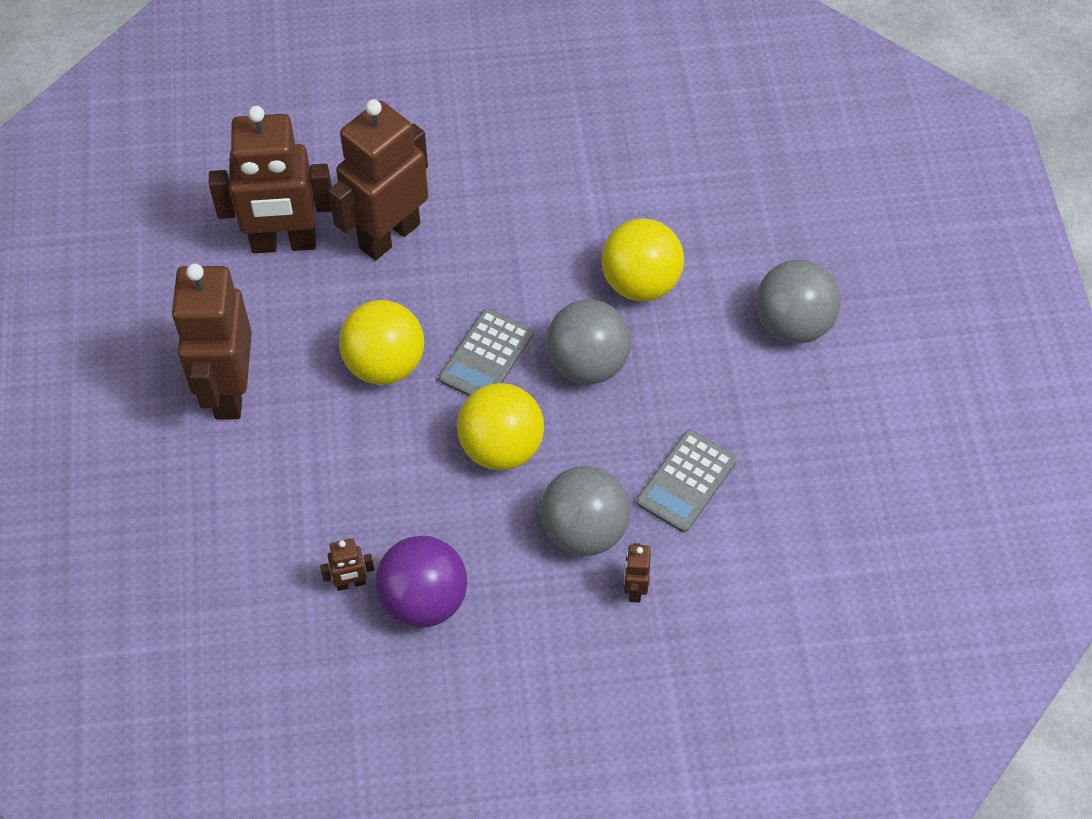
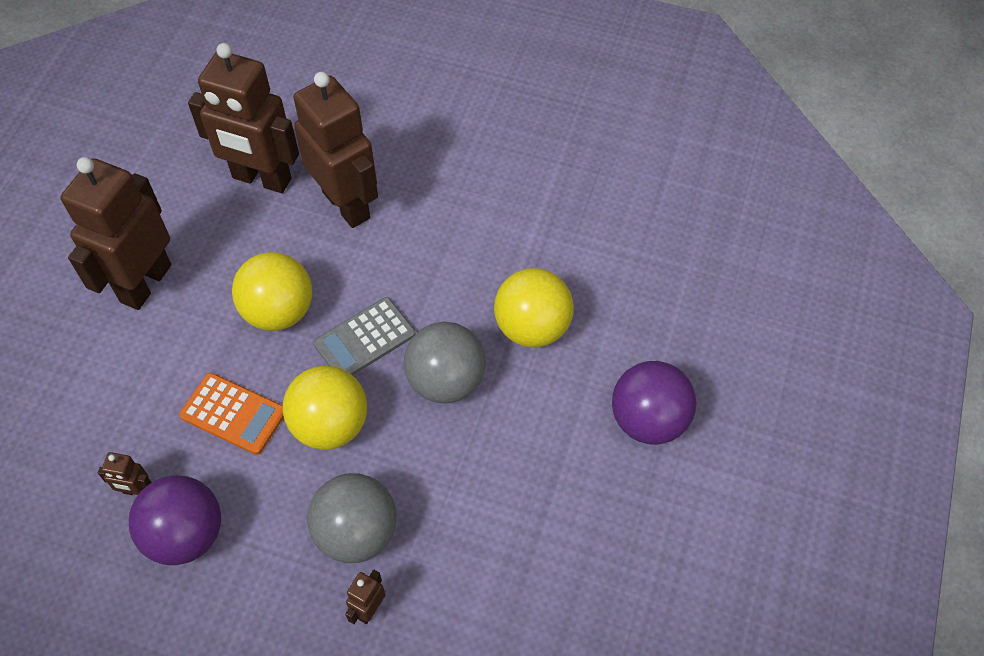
camera: 25 degrees right, 0 degrees up
(389, 235) = (347, 204): brown robot -> brown robot turned 75 degrees clockwise
(400, 476) = (233, 414): none -> orange calculator
(686, 481) = (471, 527): grey calculator -> none
(793, 324) = (648, 420): grey ball -> purple ball

